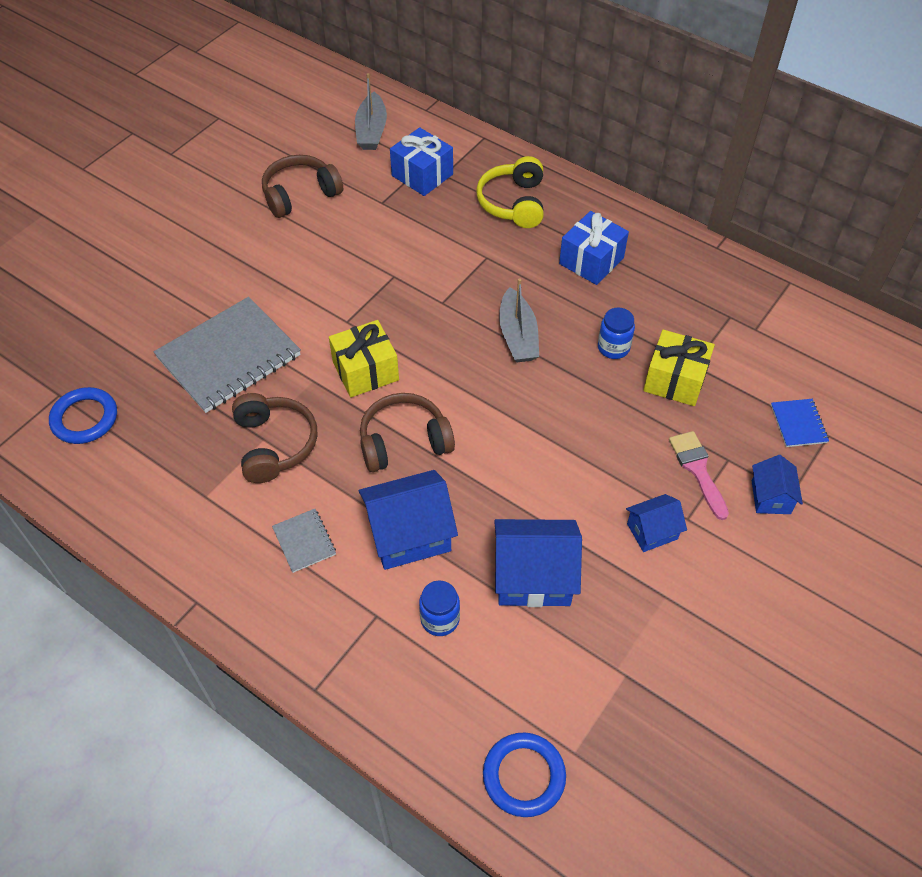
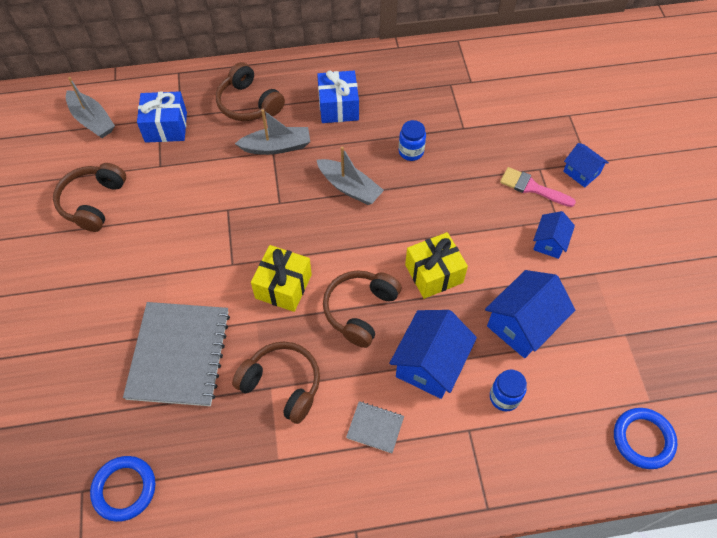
camera: 45 degrees left, 5 degrees up
(495, 255) = (276, 147): none -> grey boat
(513, 203) = (249, 104): yellow headphones -> brown headphones
(675, 380) = (464, 145): yellow gift -> yellow gift (434, 273)
(798, 424) = (549, 120): blue notebook -> none

